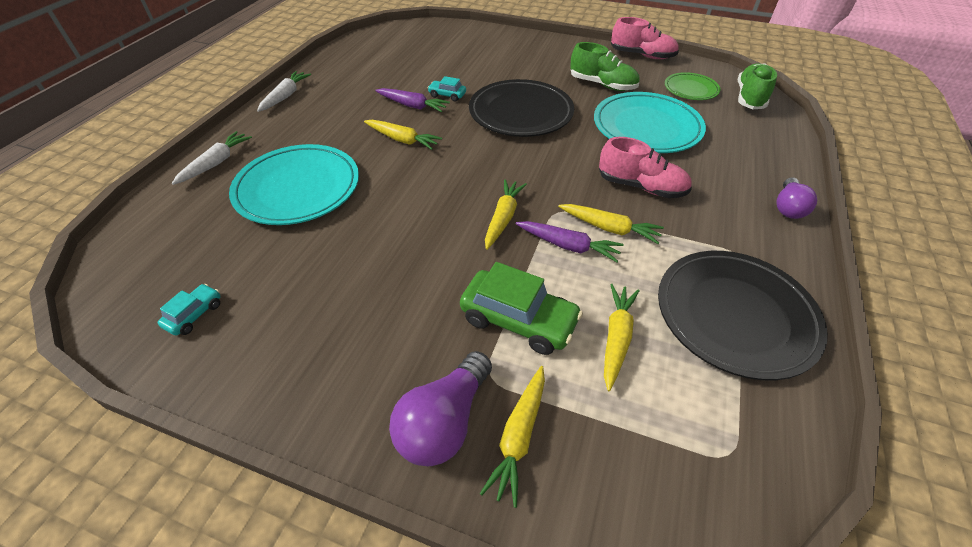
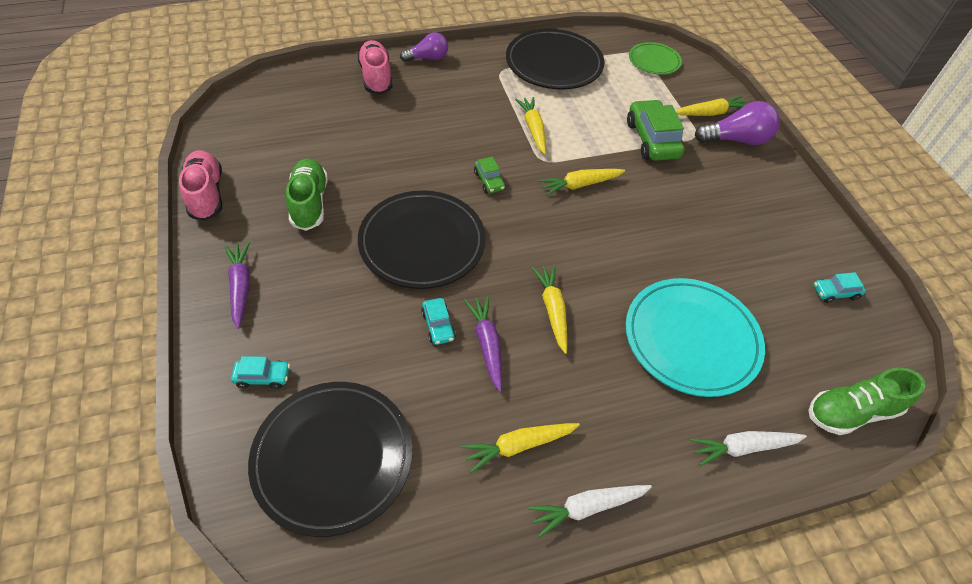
camera: 130 degrees left, 5 degrees up
(412, 46) = (333, 458): none -> black plate
(480, 42) = (263, 377): none -> turquoise car
(557, 167) = (489, 181): none -> green car
(568, 246) = (571, 142): purple carrot -> purple carrot (240, 287)
(616, 338) = (619, 100): yellow carrot -> yellow carrot (519, 446)
(641, 187) = (469, 127): pink shoe -> pink shoe (376, 77)
(646, 127) = (374, 148): turquoise plate -> none
(691, 89) = (272, 138): green plate -> green plate (654, 61)
(749, 98) = (263, 98): green shoe -> green shoe (851, 412)

